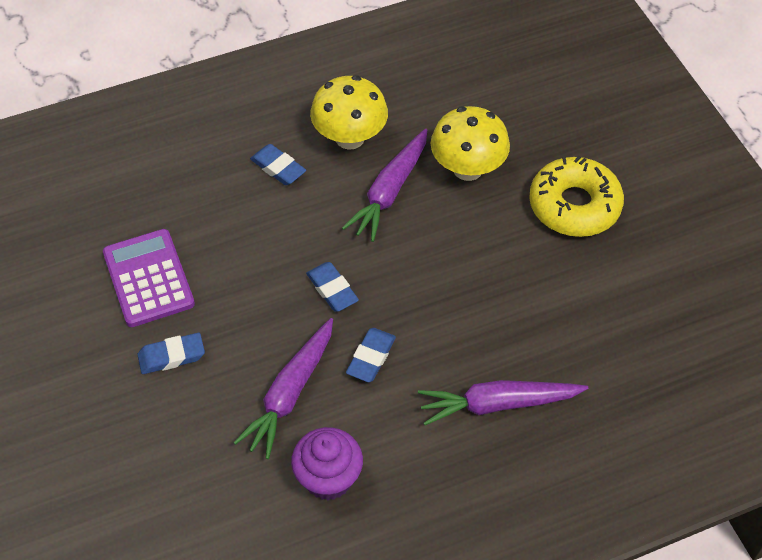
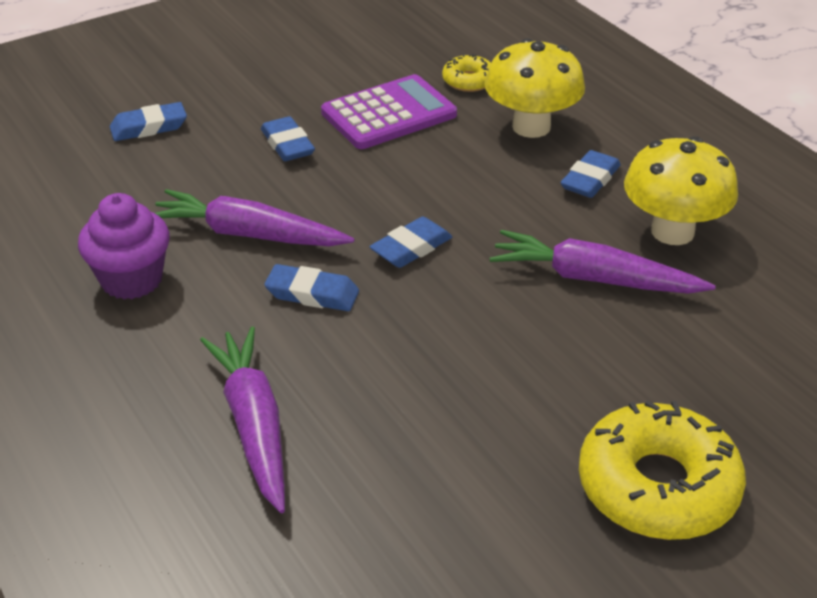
camera: 80 degrees right, 15 degrees down
(109, 463) = (149, 127): none -> blue eraser
(116, 215) = (469, 81): none -> yellow donut
(467, 169) = (674, 352): yellow mushroom -> yellow mushroom (531, 127)

